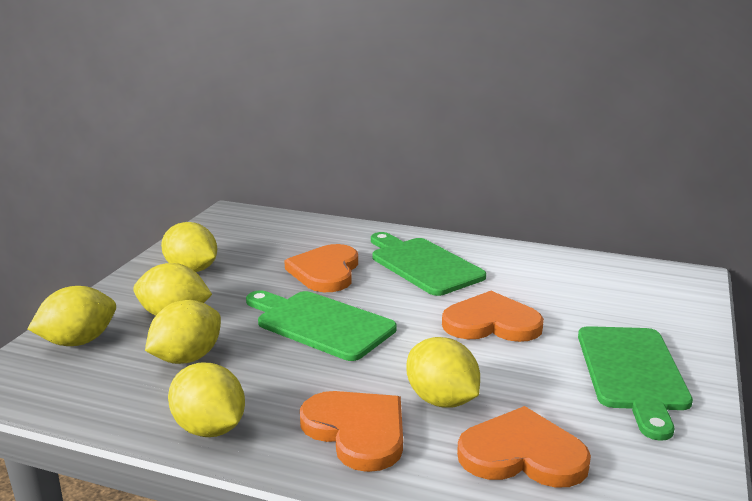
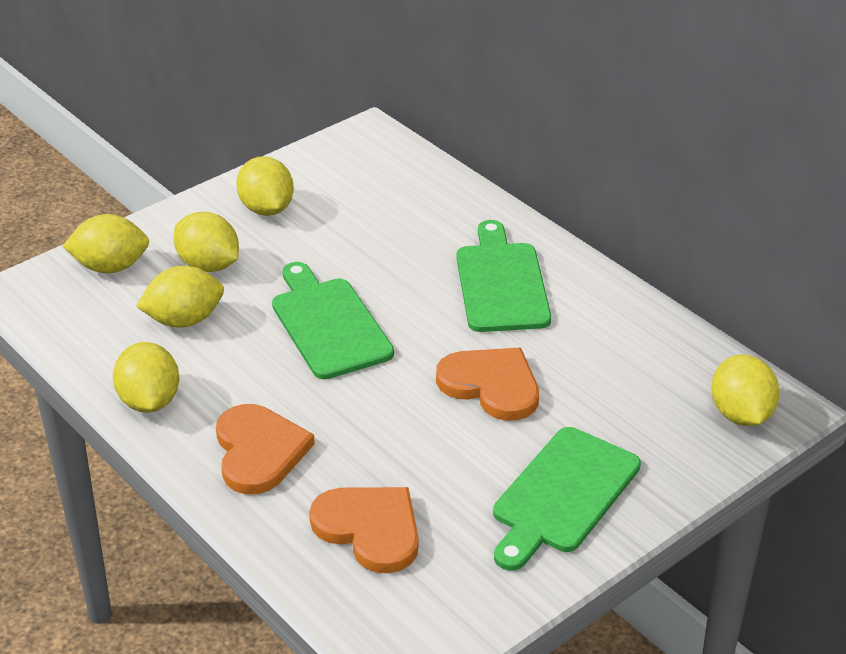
camera: 30 degrees right, 15 degrees up
(325, 271) = (392, 257): orange heart -> none
(442, 400) = (356, 451): yellow lemon -> yellow lemon (741, 414)

